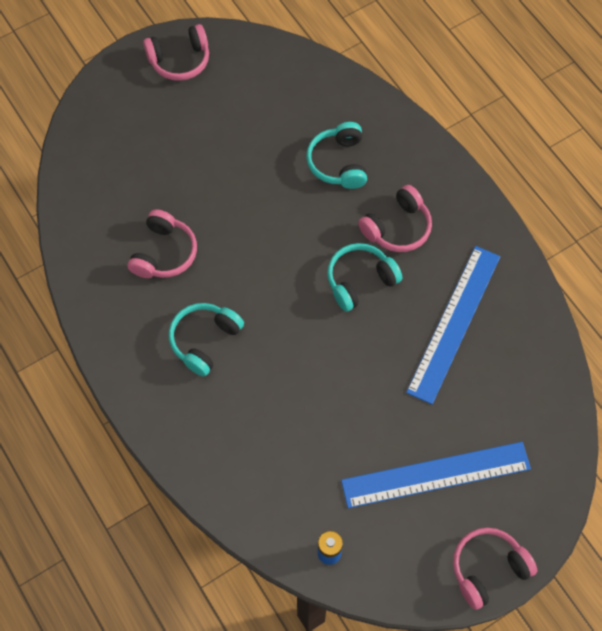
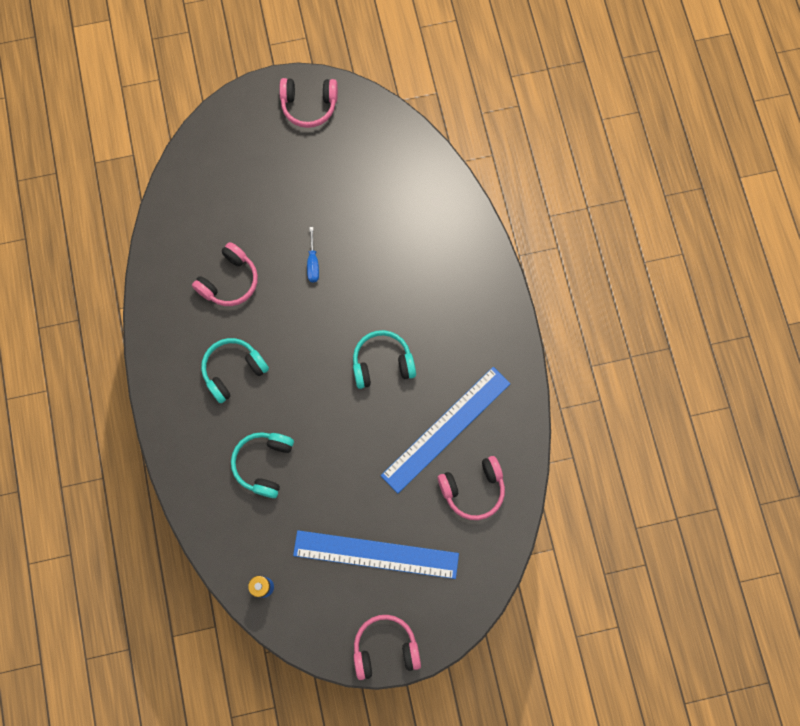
camera: 20 degrees right, 10 degrees up
(246, 207) = (313, 263): none -> blue screwdriver
(338, 163) = (407, 249): turquoise headphones -> turquoise headphones (264, 464)
(397, 228) = (433, 326): pink headphones -> pink headphones (473, 489)

